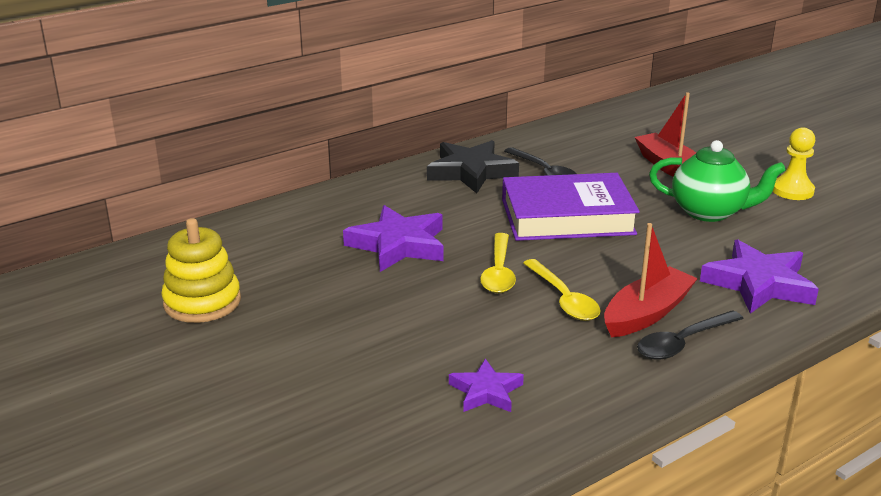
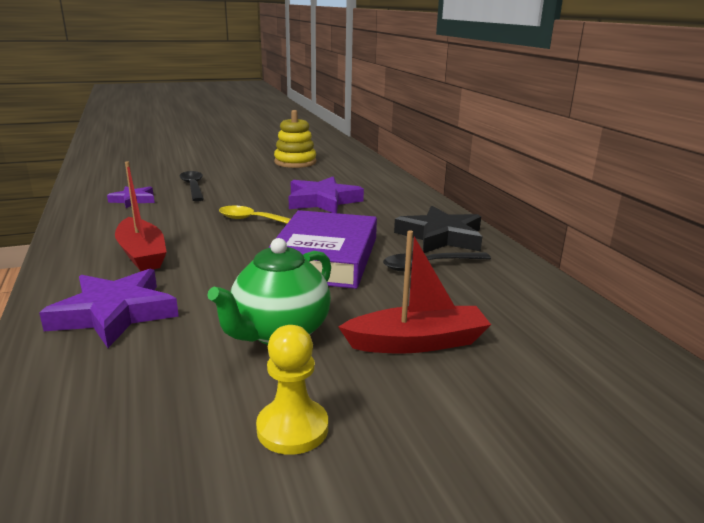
camera: 105 degrees right, 5 degrees down
(563, 299) = (197, 233): yellow spoon -> none
(683, 343) = (90, 257): black spoon -> black spoon (193, 187)

